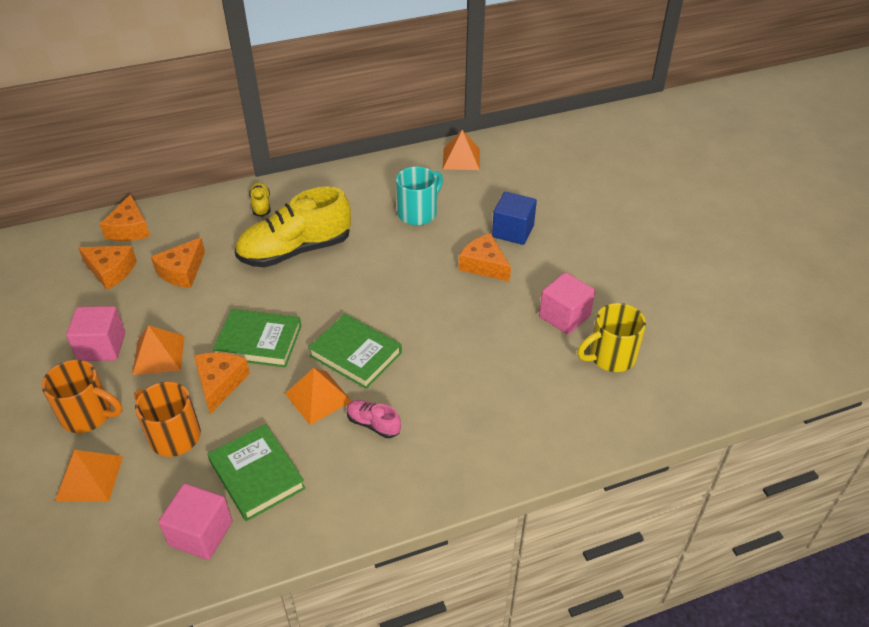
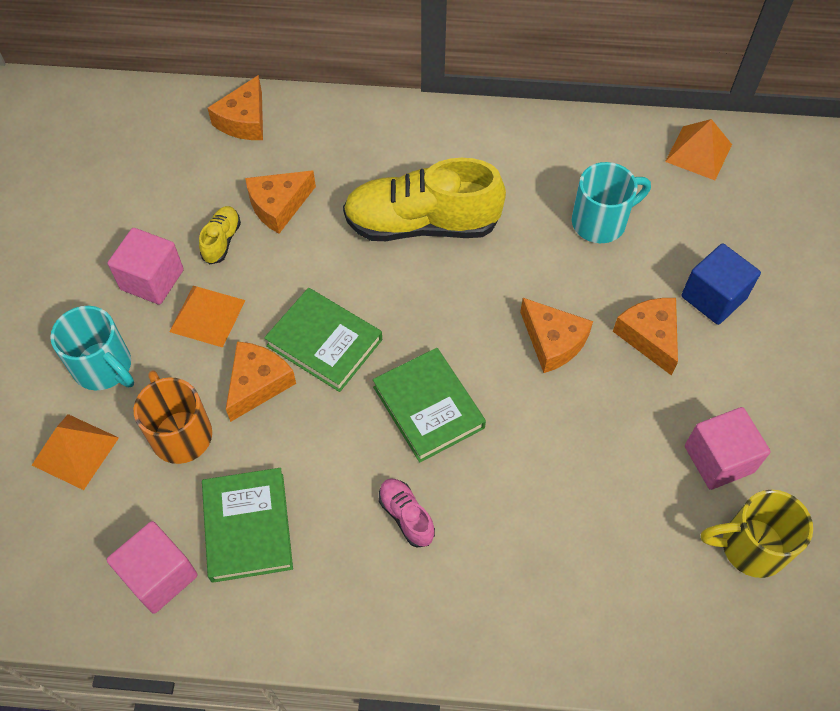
camera: 25 degrees right, 15 degrees up
(88, 415) = (104, 367): orange mug -> turquoise mug
(111, 271) = (201, 175): orange cheese -> orange cheese (553, 342)
(261, 205) = (409, 139): yellow shoe -> yellow shoe (222, 241)
(318, 397) = (359, 450): orange pyramid -> none

